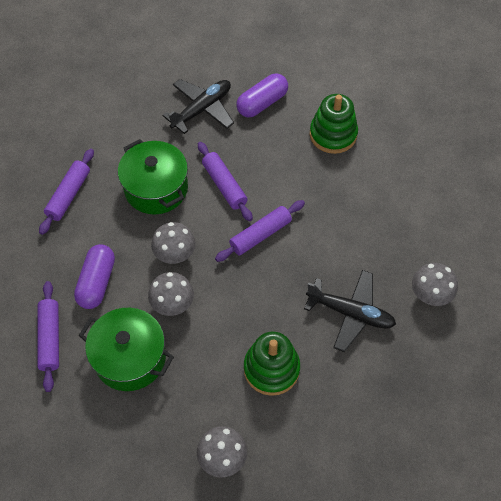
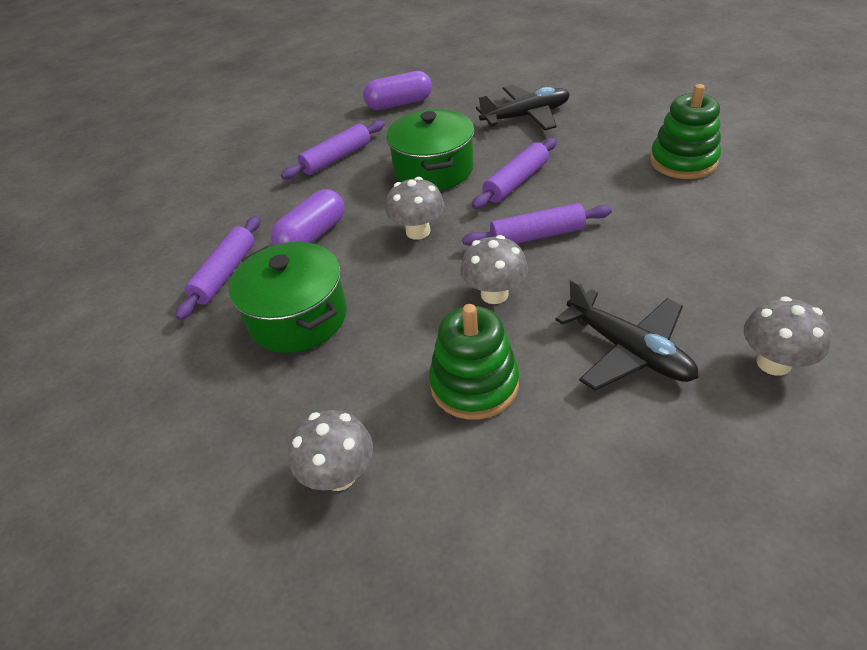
camera: 30 degrees right, 15 degrees down
(173, 305) = (384, 278): grey mushroom -> grey mushroom (494, 294)
(224, 185) = (516, 182): purple rolling pin -> purple rolling pin turned 45 degrees clockwise
(262, 103) = (601, 121): purple capsule -> purple capsule (399, 104)

